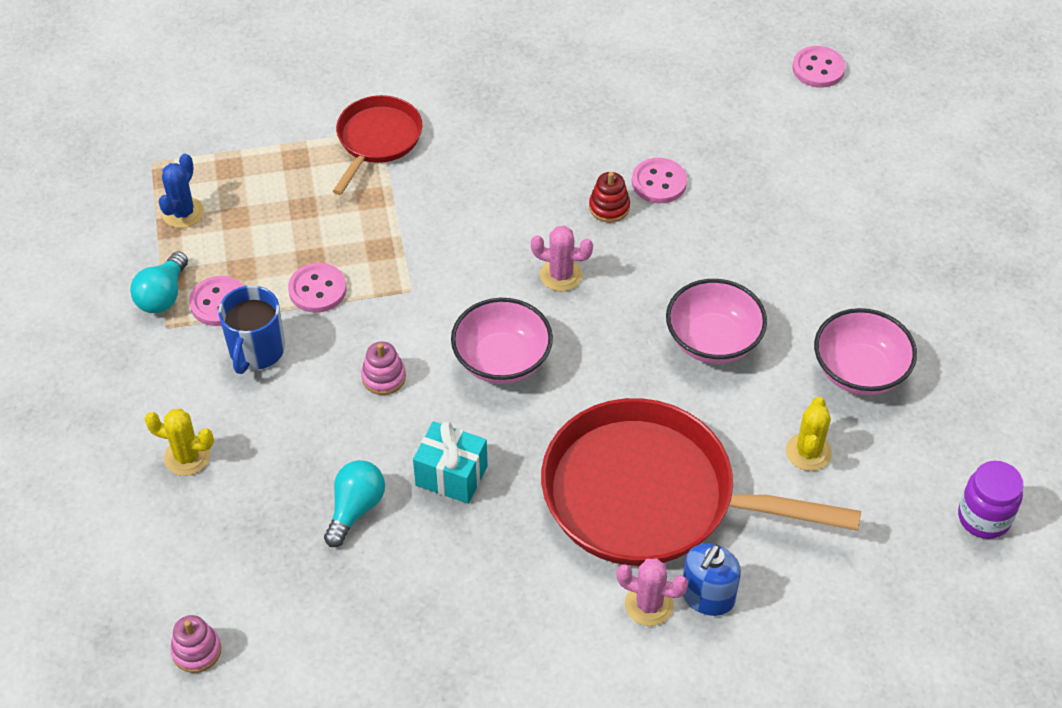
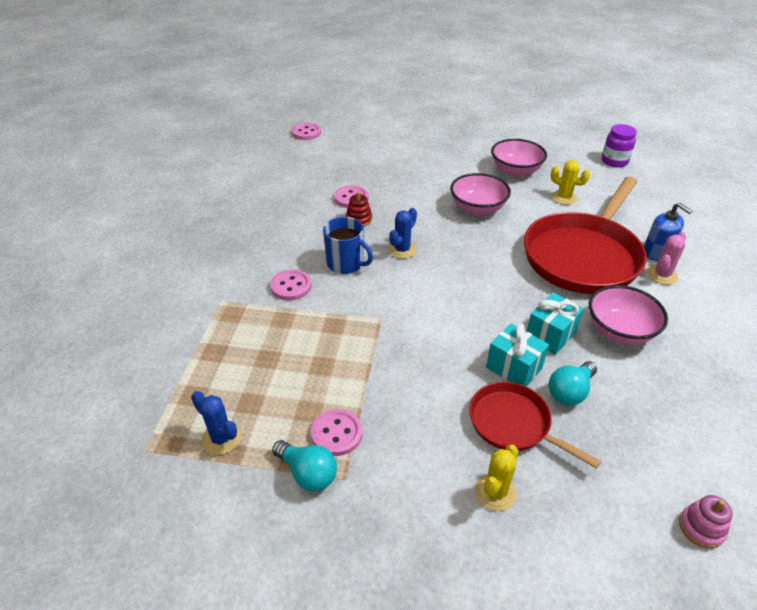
camera: 70 degrees left, 10 degrees down
(256, 350) = (399, 419): blue mug -> blue mug (346, 263)
(317, 289) = (354, 368): pink button -> pink button (291, 286)
(355, 509) = (570, 392): turquoise light bulb -> turquoise light bulb turned 90 degrees counterclockwise
(375, 444) = (514, 368): none -> turquoise gift
(377, 140) = (229, 303): red pan -> red pan (513, 424)
(383, 377) = (454, 350): pink stacking toy -> none
(502, 360) = (460, 290): pink bowl -> pink bowl (619, 330)
(561, 275) = (402, 250): pink cactus -> blue cactus

